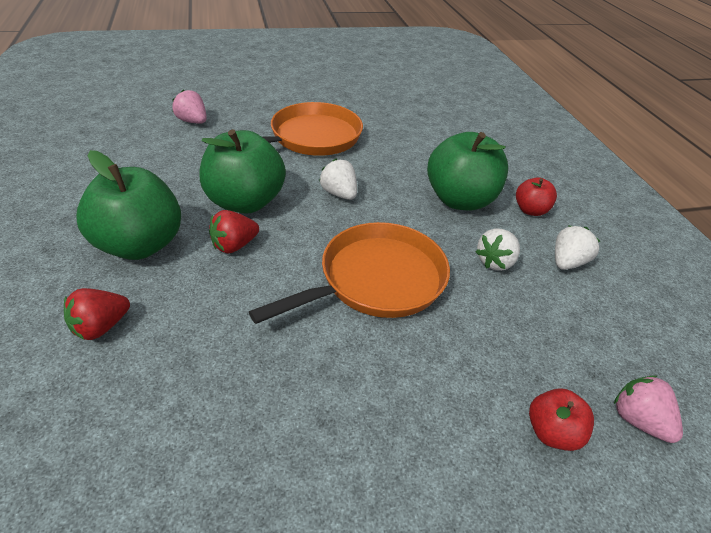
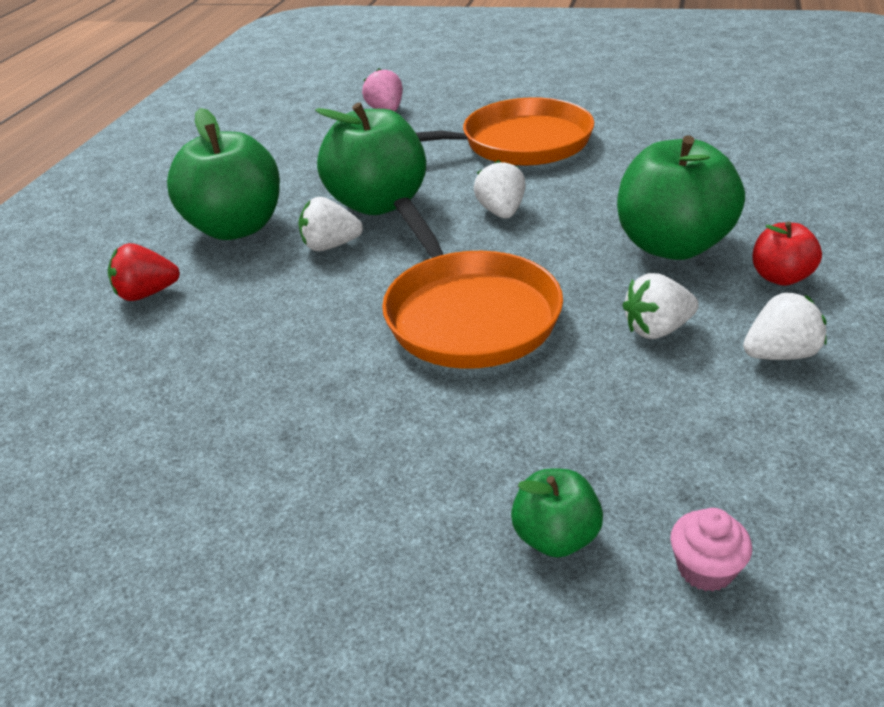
camera: 35 degrees right, 5 degrees down
(234, 245) = (330, 246): red strawberry -> white strawberry
(376, 280) = (468, 314): orange pan -> orange pan turned 75 degrees clockwise
(552, 432) = (556, 537): red apple -> green apple
(638, 420) = (705, 569): pink strawberry -> pink cupcake

